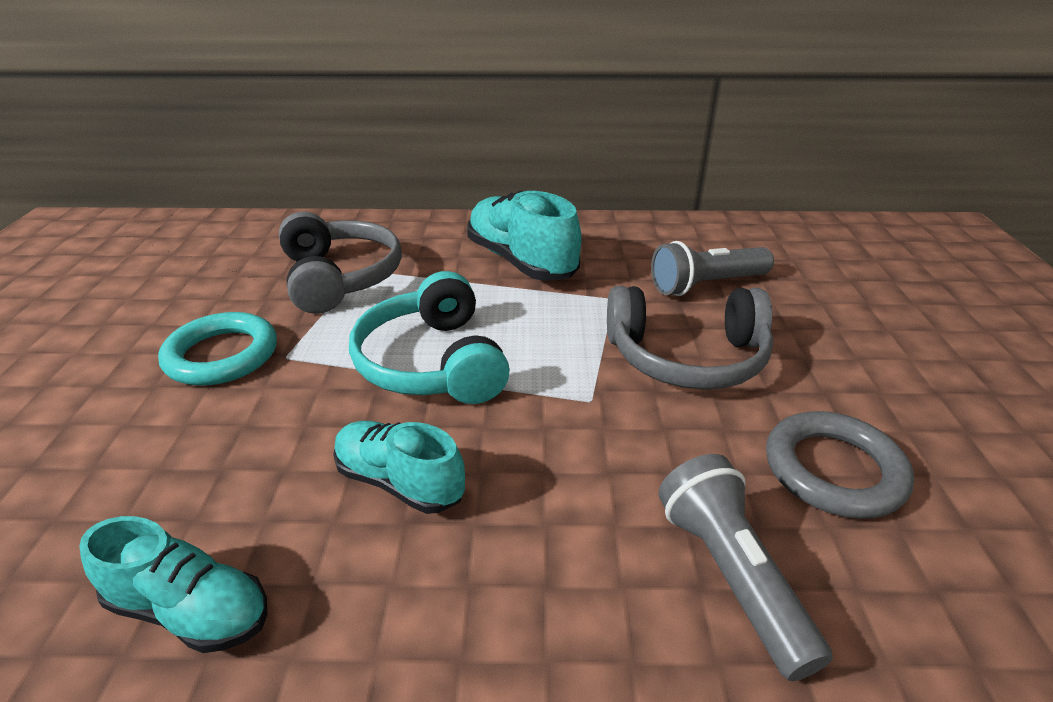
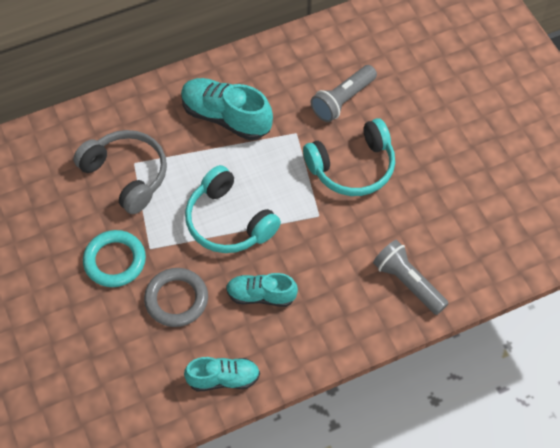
camera: 25 degrees left, 25 degrees up
(687, 357) = (352, 167): grey headphones -> turquoise headphones
(833, 470) = (435, 215): grey ring -> grey ring (176, 299)

